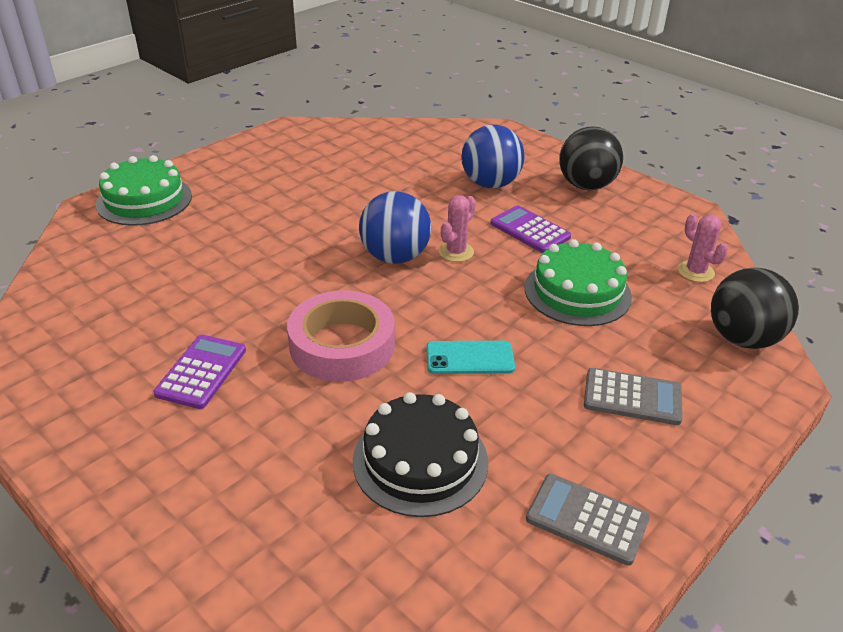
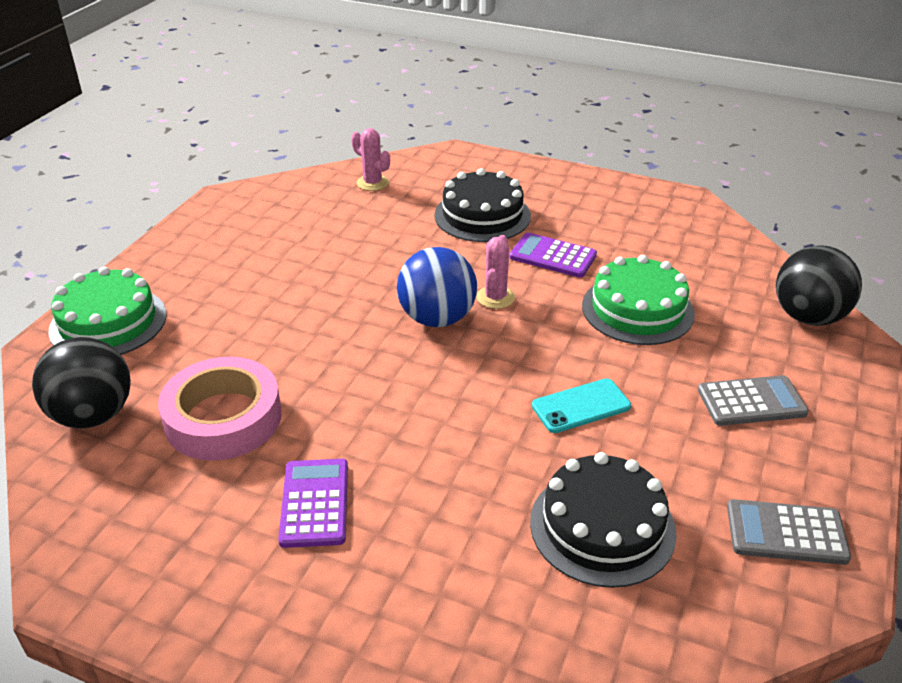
camera: 20 degrees left, 0 degrees up
(342, 345) = (446, 429): pink tape -> pink tape (223, 418)
(490, 184) = (482, 215): blue ball -> black cake
(586, 186) = (576, 196): black ball -> black ball (93, 415)
(695, 272) = (729, 261): pink cactus -> pink cactus (372, 183)

